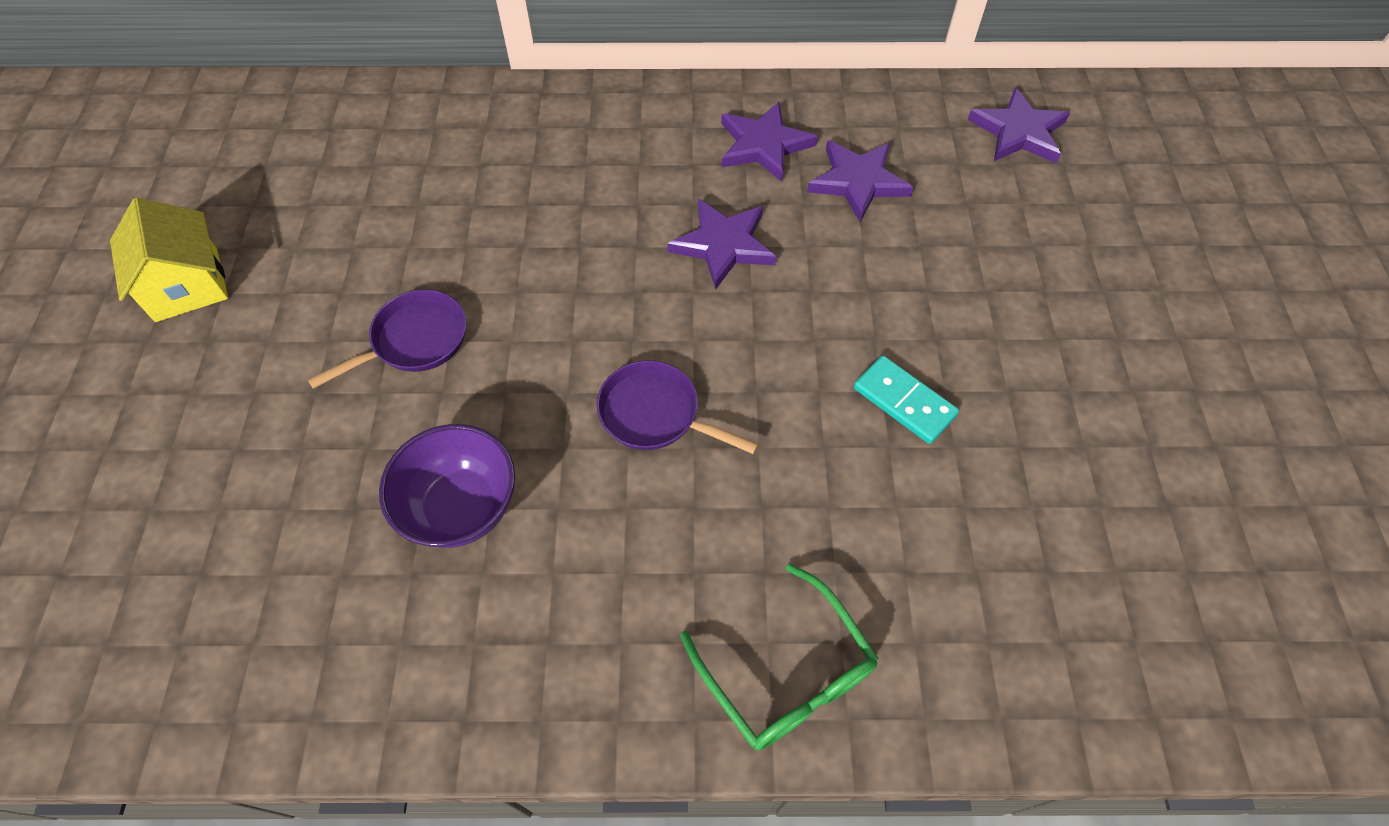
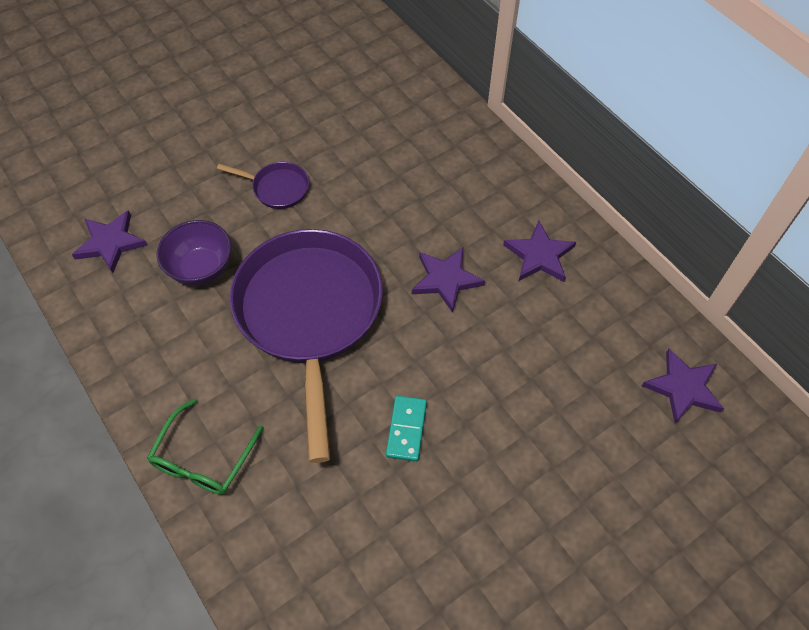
camera: 55 degrees right, 0 degrees up
(187, 285) = (242, 84): yellow house -> none
(655, 414) = (310, 315): purple pan -> purple pan, size x2.42
(858, 182) = (554, 319): purple star -> purple star (110, 243)

